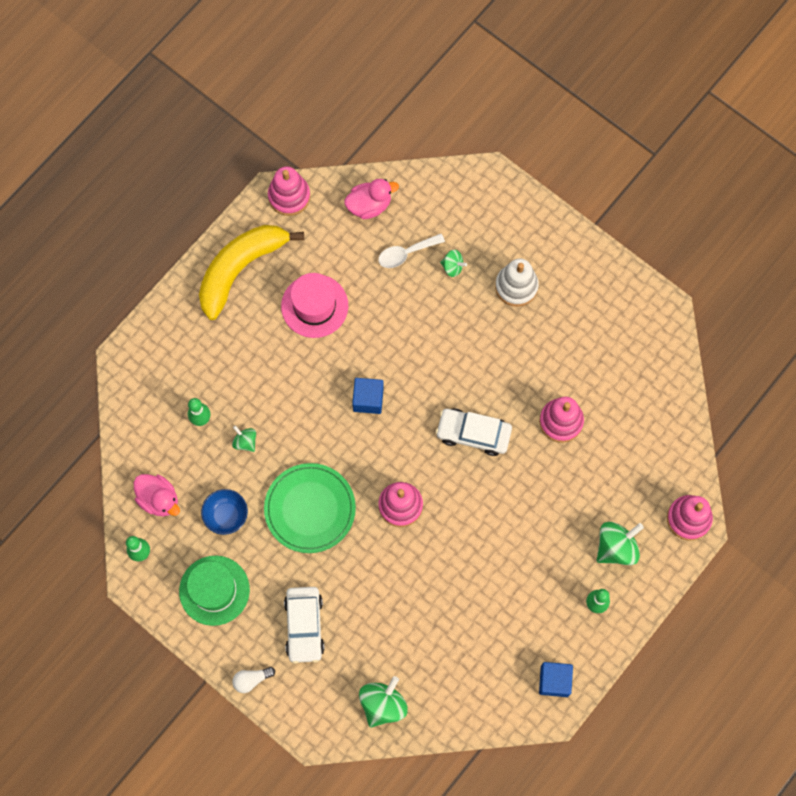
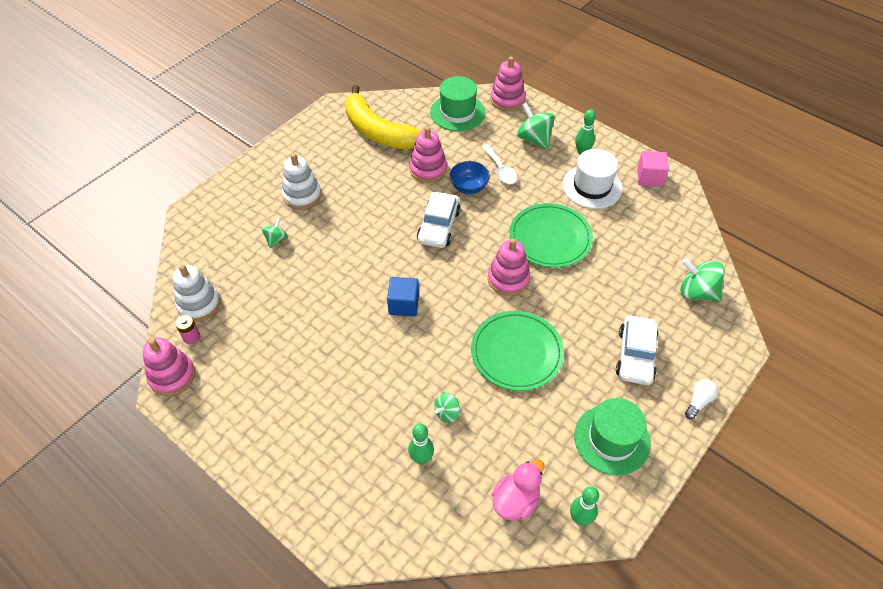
camera: 90 degrees left, 20 degrees down
(226, 515) = (529, 430): blue bowl -> blue bowl (469, 187)
(240, 269) = (248, 422): yellow banana -> yellow banana (378, 131)
(251, 680) = (698, 401): white light bulb -> white light bulb turned 120 degrees counterclockwise
(304, 626) = (635, 355): white car -> white car turned 105 degrees clockwise
(314, 306) = (301, 351): pink hat -> none
(331, 205) = (191, 337): none -> pink battery
(369, 205) = (199, 304): pink duck -> white stacking toy
(406, 253) = (256, 275): white spoon -> white spoon (500, 170)
(458, 554) = (550, 238): none -> green plate
(537, 609) = (592, 186): none -> white hat
(554, 681) = (649, 177): blue cube -> pink cube
(661, 456) = (457, 112): none -> green hat

